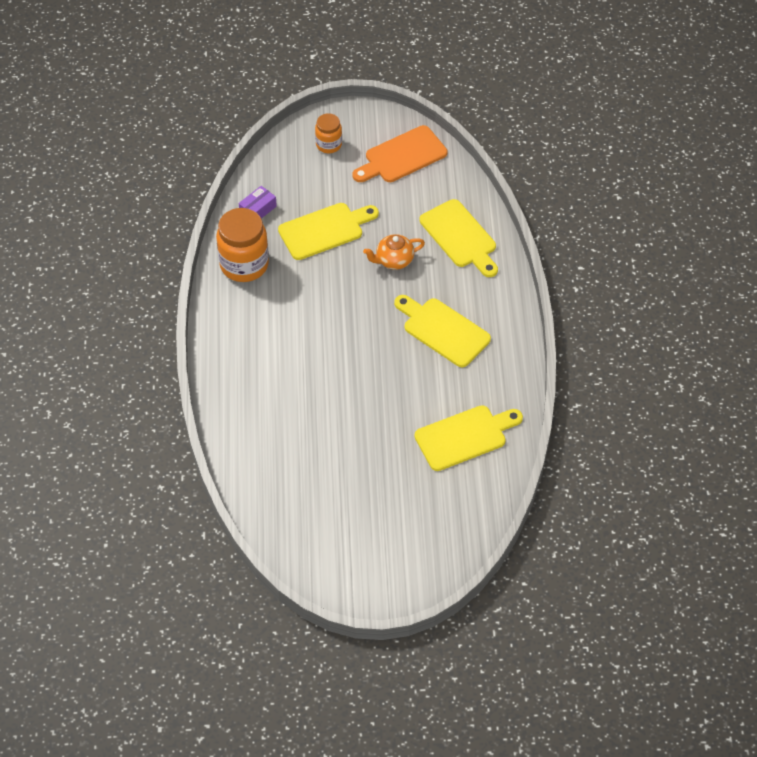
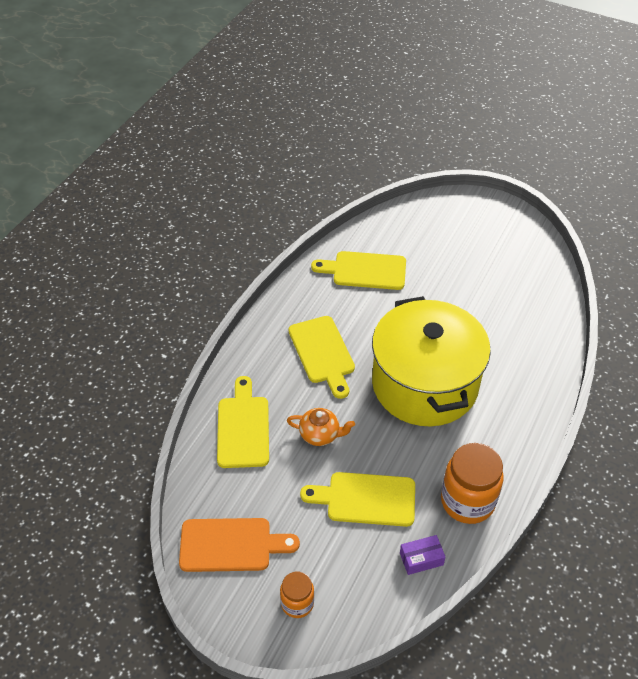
camera: 150 degrees left, 5 degrees down
(333, 345) = (424, 384): none -> yellow pot

